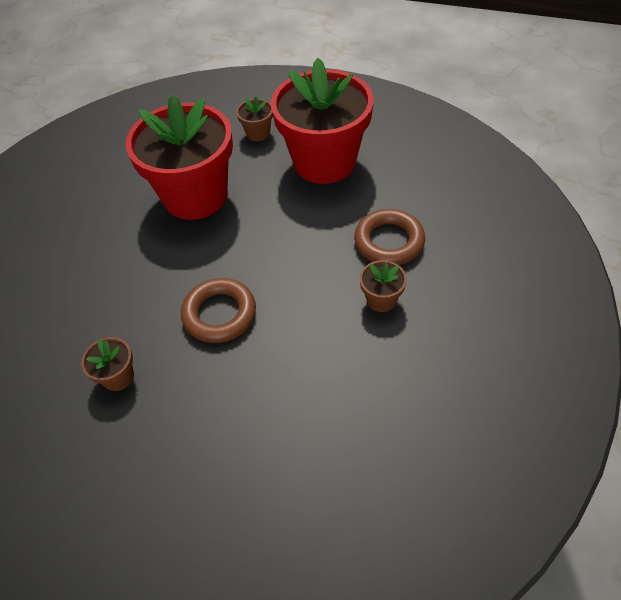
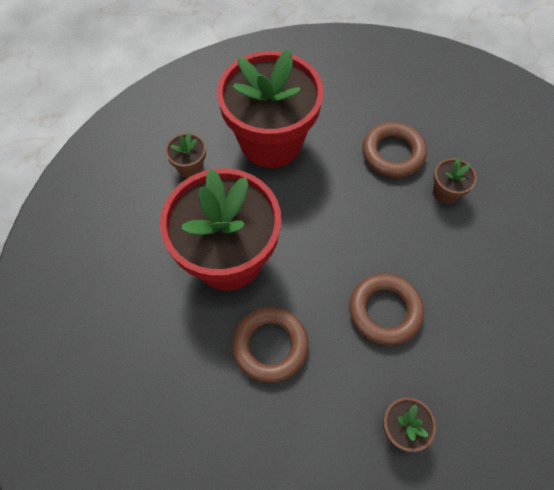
camera: 60 degrees left, 10 degrees up
(138, 258) = (270, 345): none -> brown ring

